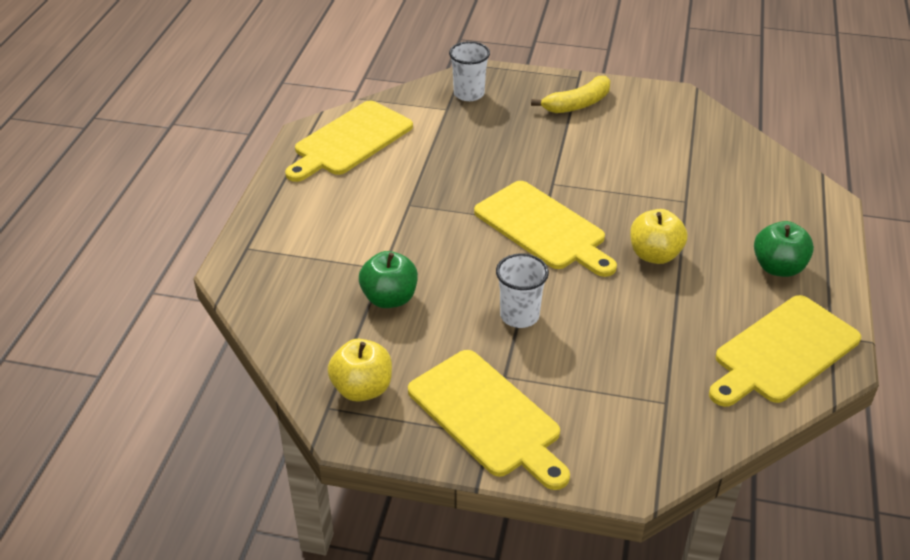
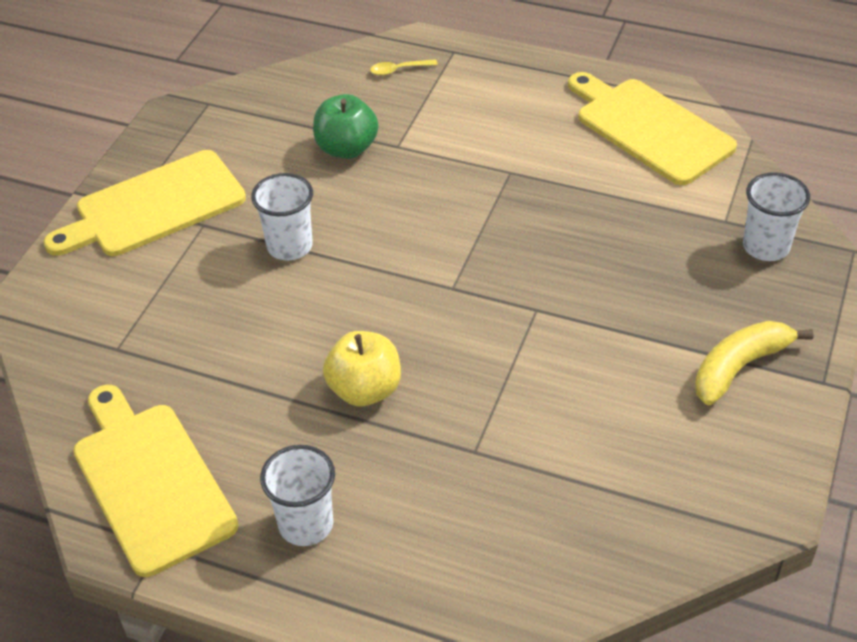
camera: 100 degrees right, 5 degrees up
(274, 279) = (399, 70): none -> yellow spoon
(362, 389) = (223, 125): yellow apple -> none
(543, 228) = (441, 287): yellow cutting board -> none
(577, 104) = (739, 367): yellow banana -> yellow banana turned 75 degrees clockwise
(778, 267) = (306, 524): green apple -> white cup

